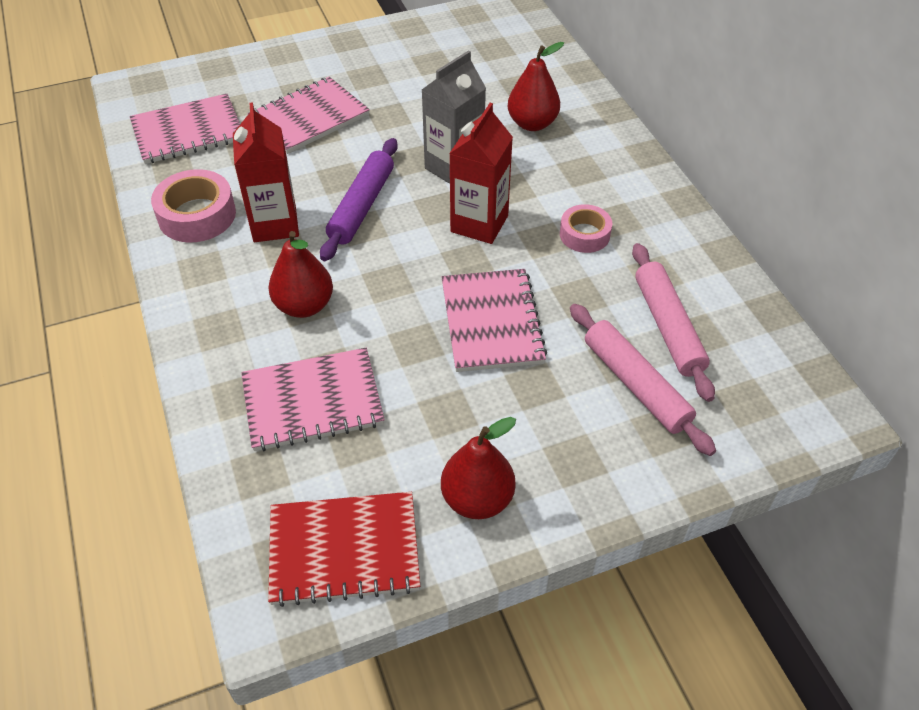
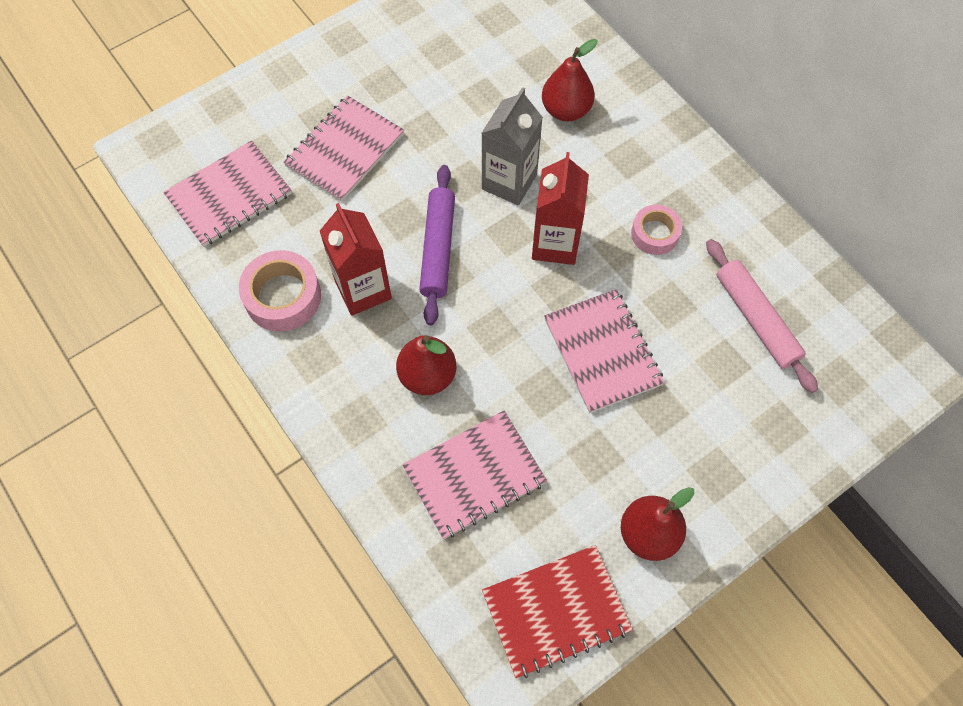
camera: 15 degrees left, 15 degrees up
(635, 385) = (745, 387): pink rolling pin -> none

